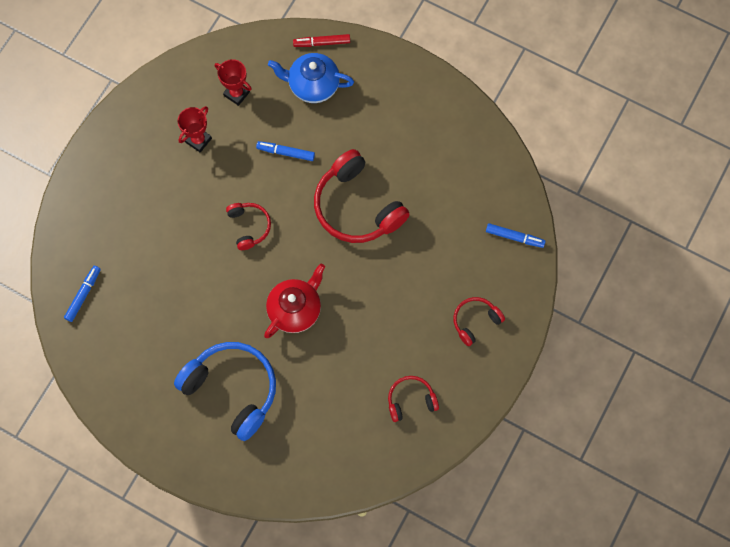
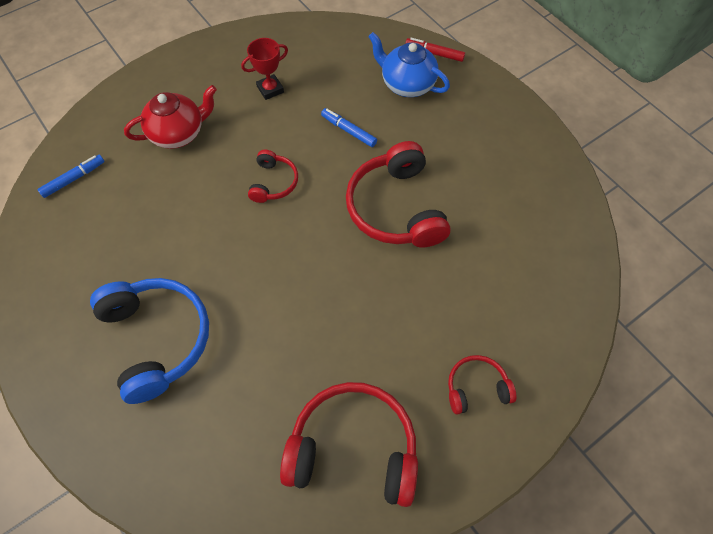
camera: 25 degrees right, 10 degrees down
(236, 93) = (329, 65): red trophy -> none
(295, 309) = (275, 283): red teapot -> red teapot (178, 133)
(411, 400) = (353, 449): red headphones -> red headphones, size x1.93
(514, 237) = (564, 311): blue marker -> none

